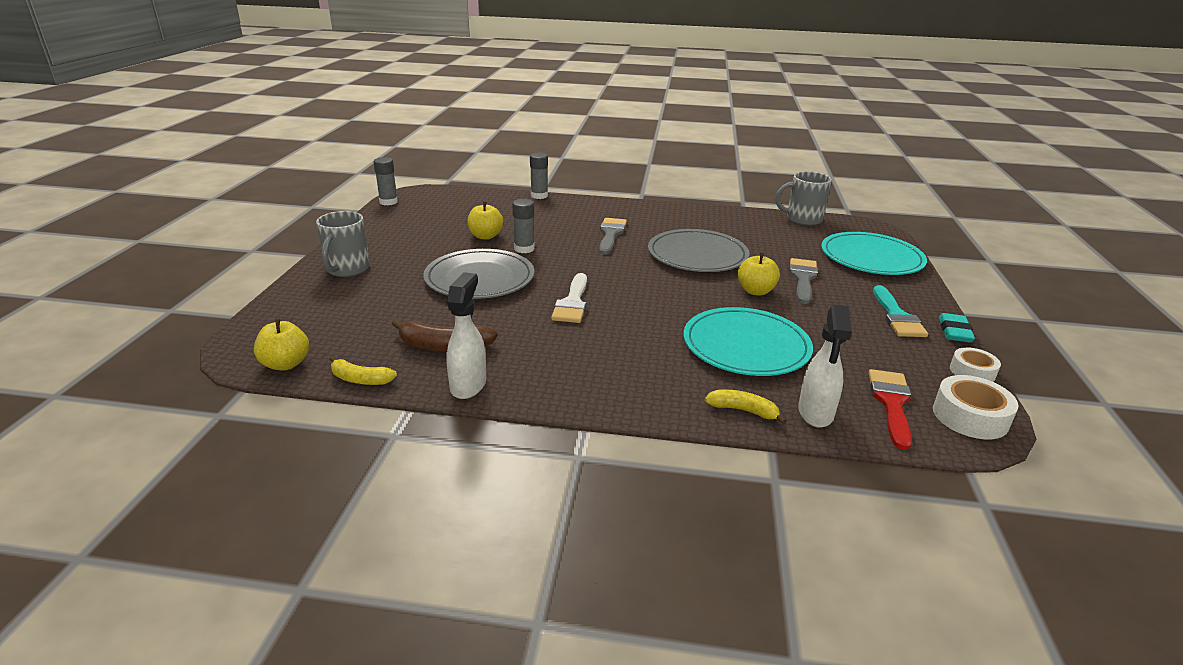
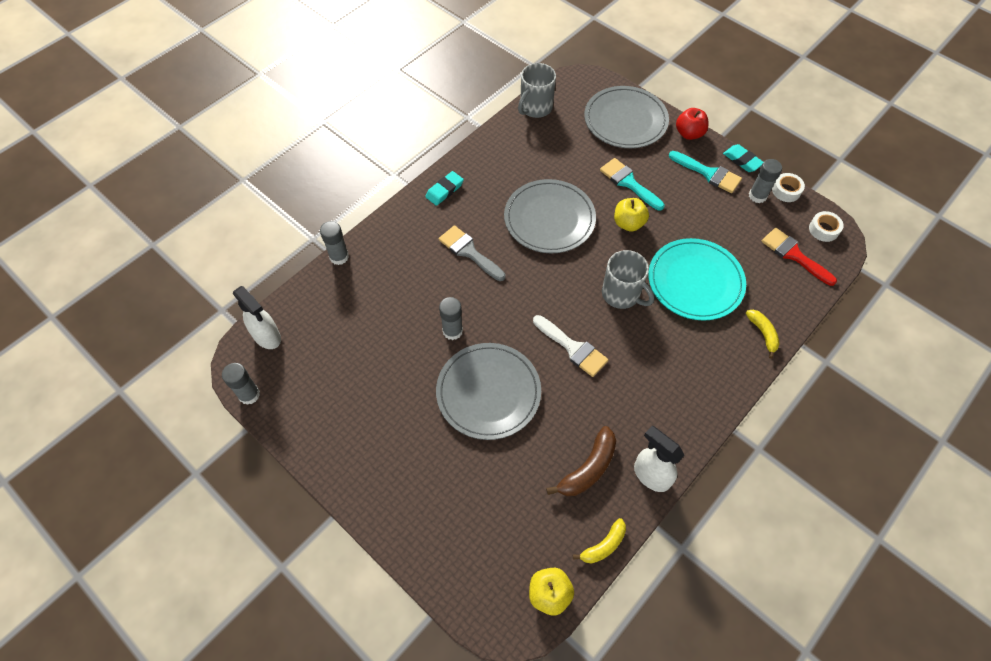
camera: 55 degrees left, 30 degrees up
(347, 269) = (397, 491): grey mug -> grey mug (621, 294)
(485, 236) = (404, 347): yellow apple -> none
(656, 211) = (444, 190): none -> turquoise eraser
(743, 410) = (762, 333): yellow banana -> yellow banana turned 105 degrees clockwise
(803, 278) = (628, 183): grey brush -> turquoise brush
(815, 413) = (784, 299): white spray bottle -> white spray bottle (267, 336)
(871, 258) = (625, 120): turquoise plate -> grey plate
(924, 292) = (689, 134): none -> red apple
(927, 354) = (757, 196): none -> grey glue stick
(970, 416) = (823, 229): white tape -> white tape, size x0.66

